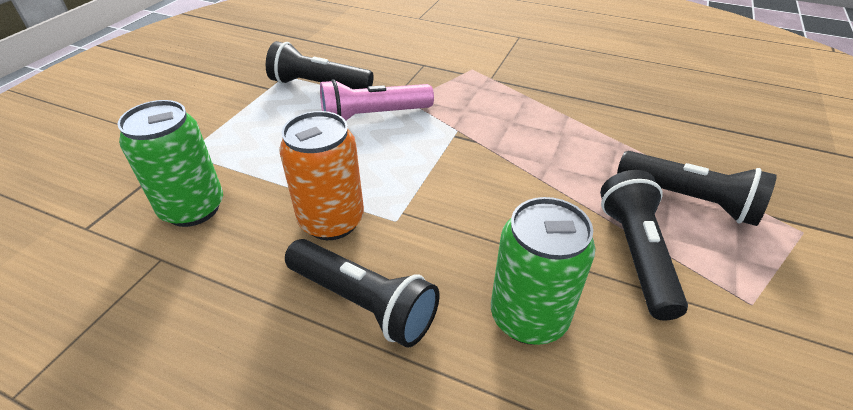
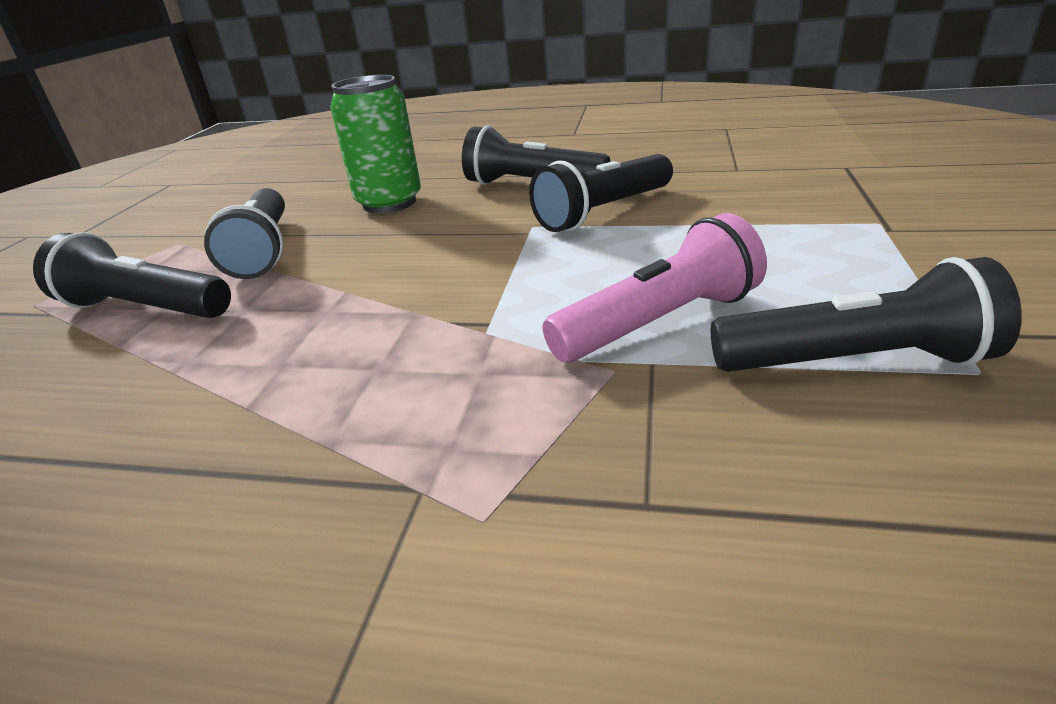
camera: 170 degrees right, 10 degrees down
(193, 208) = (767, 192): green can -> none
(332, 221) = (603, 212): orange can -> black flashlight

